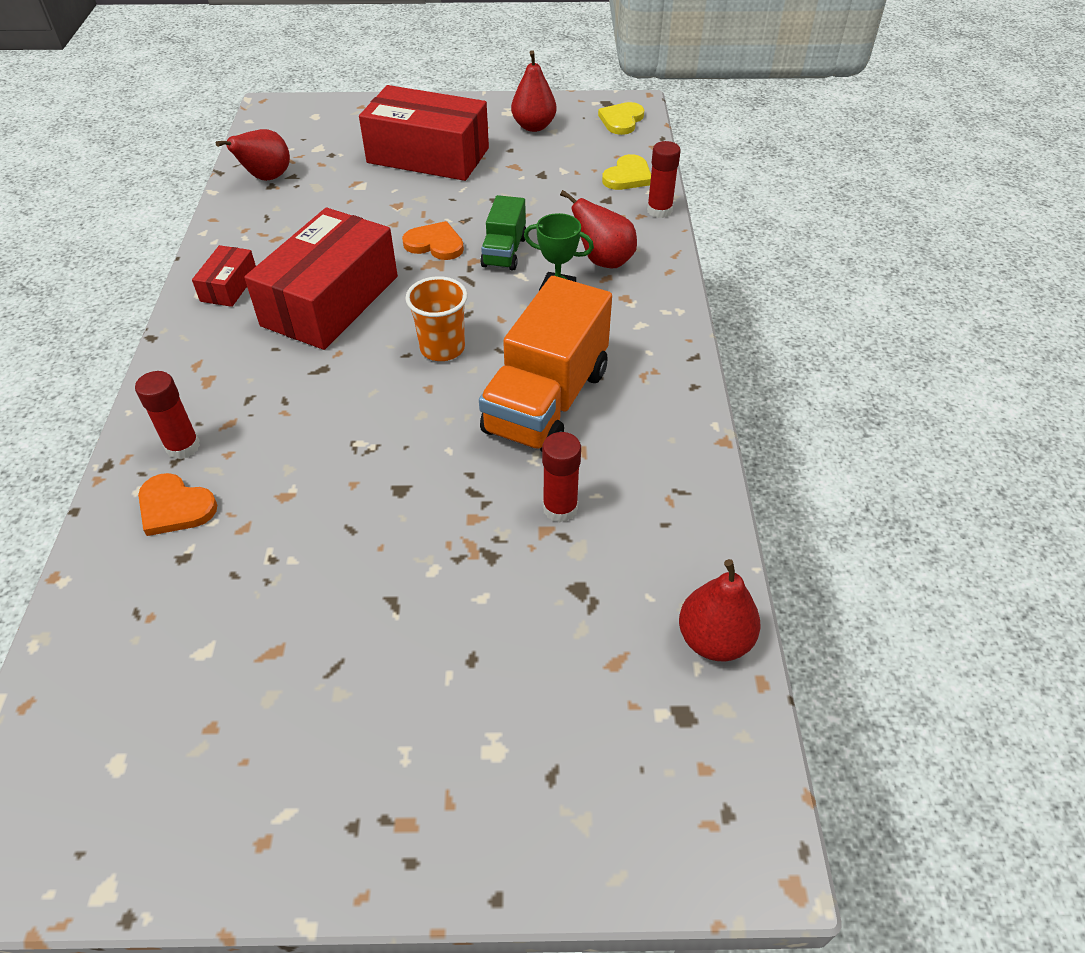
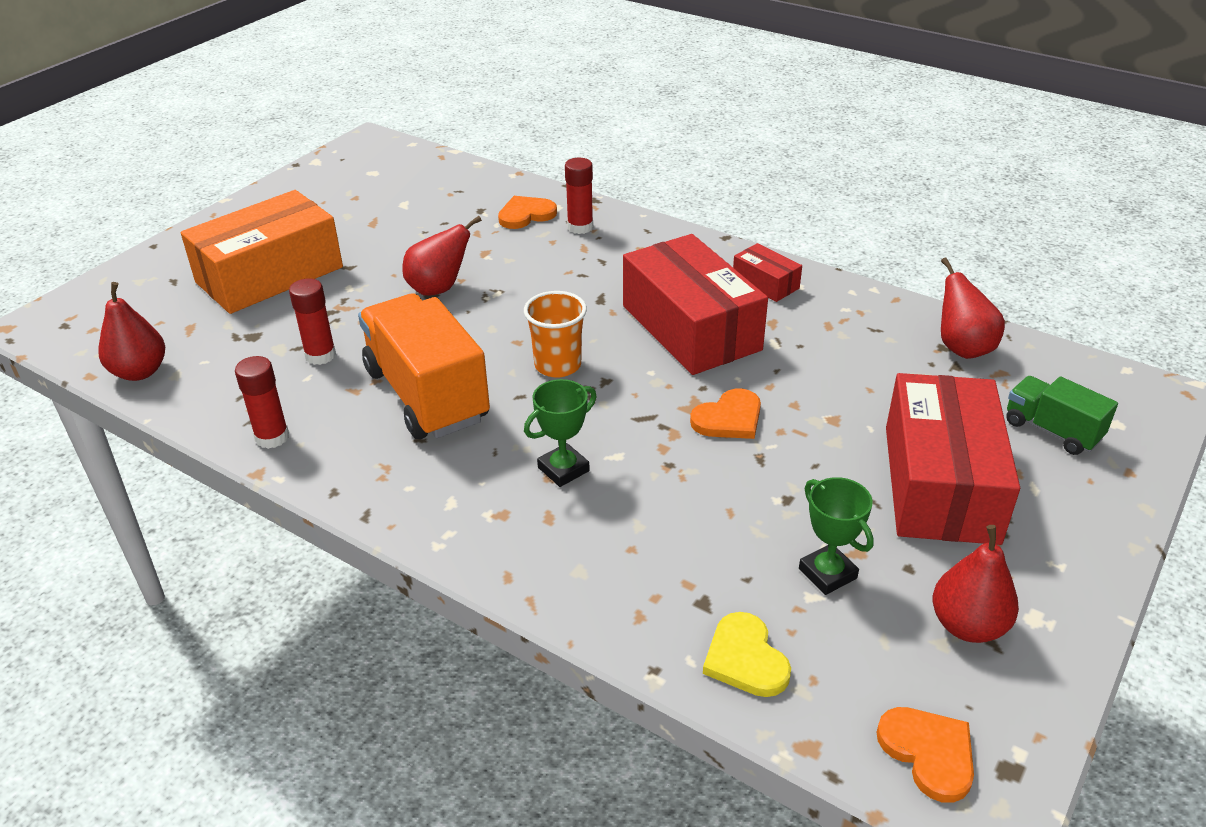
camera: 125 degrees right, 10 degrees down
(428, 155) = (940, 483): red box -> red box turned 45 degrees counterclockwise
(463, 670) = (270, 275): none -> orange box
(504, 252) = (669, 461): green truck -> green truck (1052, 430)
(541, 170) = (827, 573): none -> green trophy
(603, 261) = (579, 530): red pear -> red pear (439, 289)
(621, 120) = (928, 753): yellow heart -> orange heart
(659, 210) = (633, 642): red glue stick -> red glue stick (272, 437)

